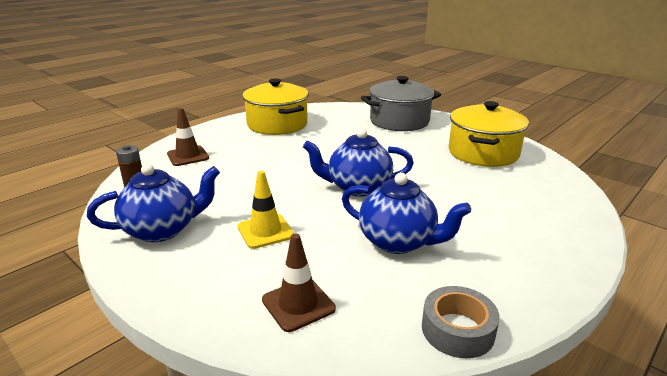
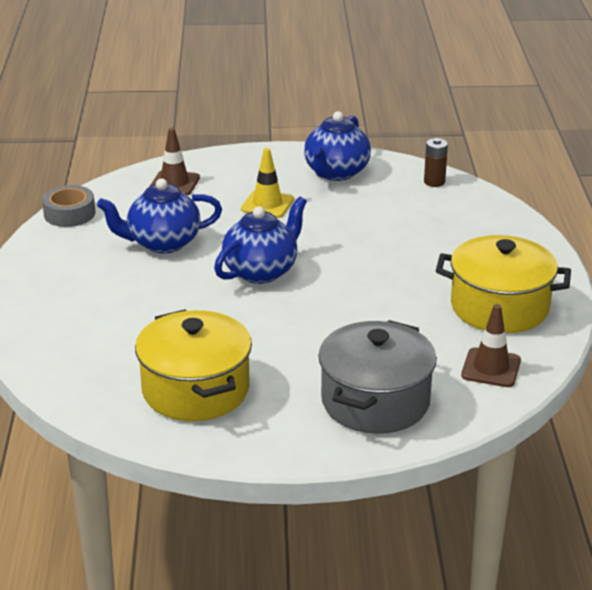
camera: 135 degrees right, 5 degrees up
(188, 156) = (473, 222): brown traffic cone -> brown traffic cone (491, 368)

